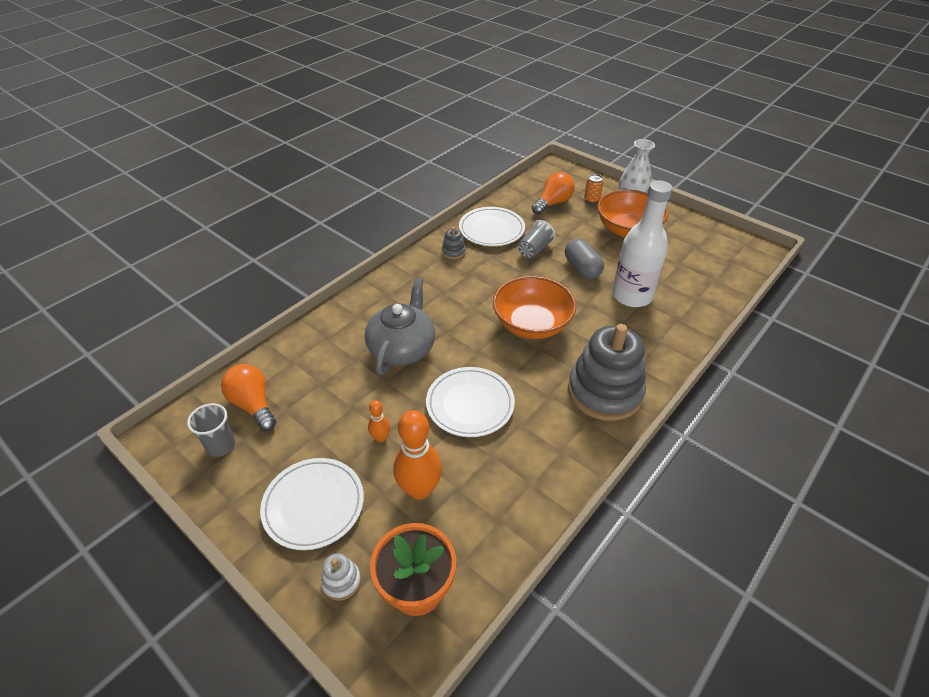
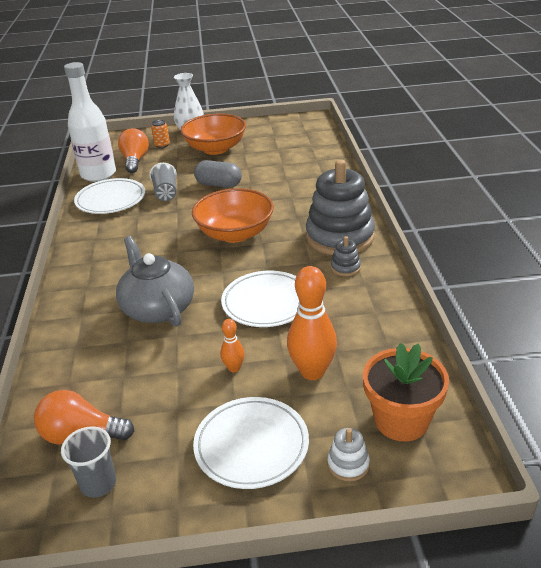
camera: 45 degrees left, 10 degrees down
(453, 252) = (100, 229): grey stacking toy -> grey stacking toy (345, 267)
(631, 296) = (275, 180): white bottle -> white bottle (98, 174)

